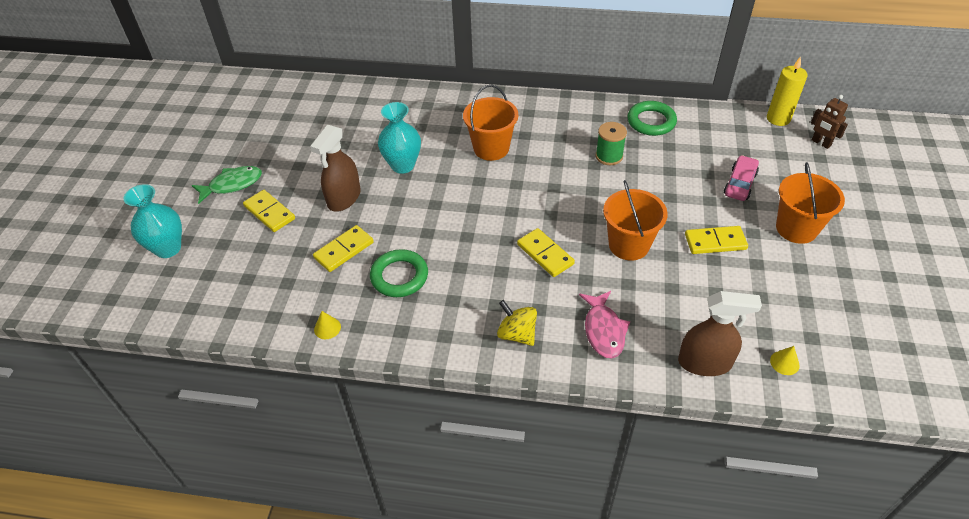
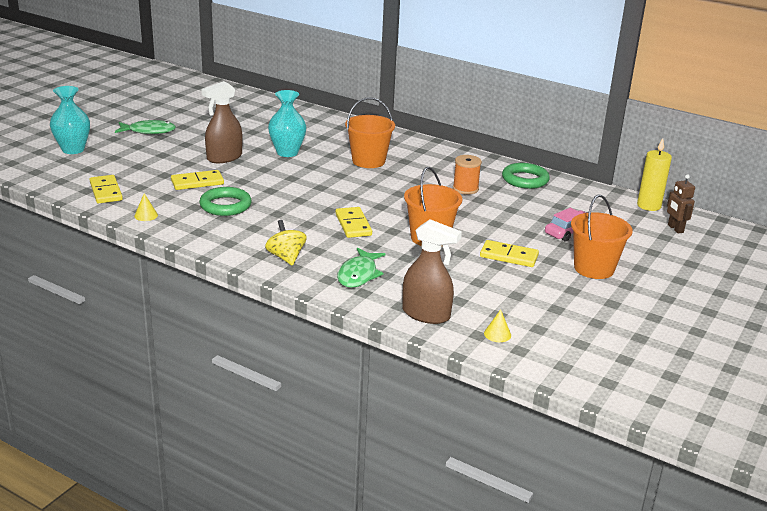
camera: 20 degrees right, 20 degrees down
(269, 213) = (161, 151): yellow domino -> yellow domino (106, 191)
(603, 330) = (358, 274): pink fish -> green fish
(609, 156) = (465, 189): green spool -> orange spool

